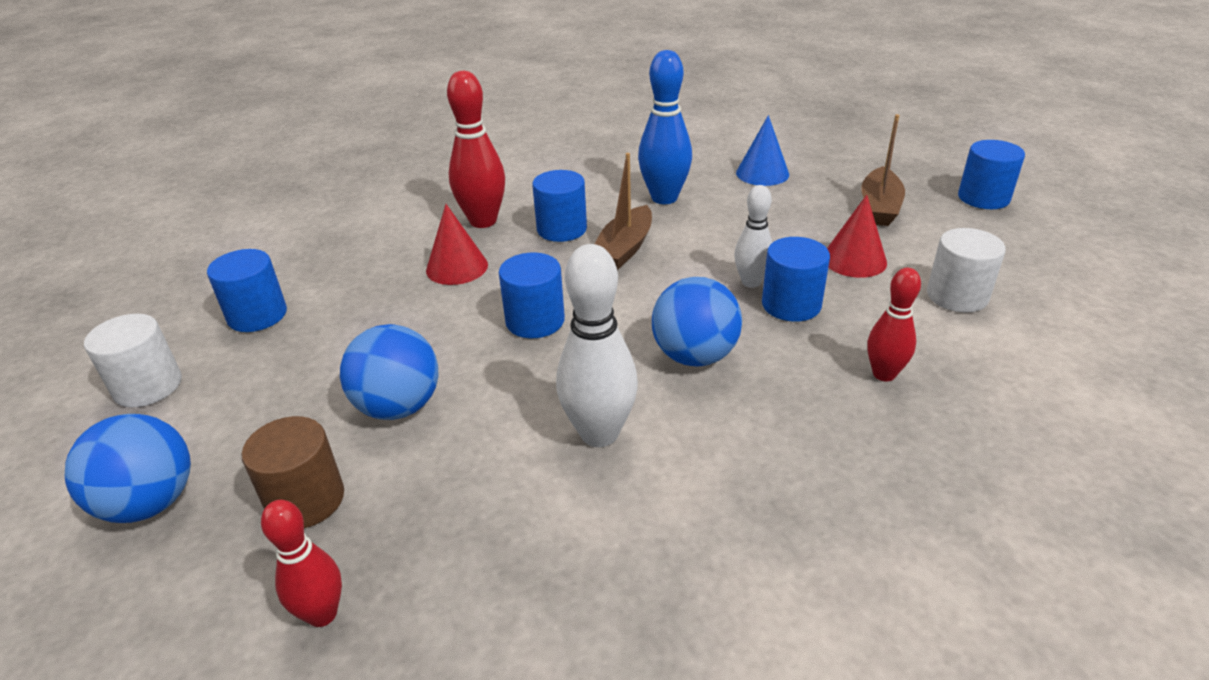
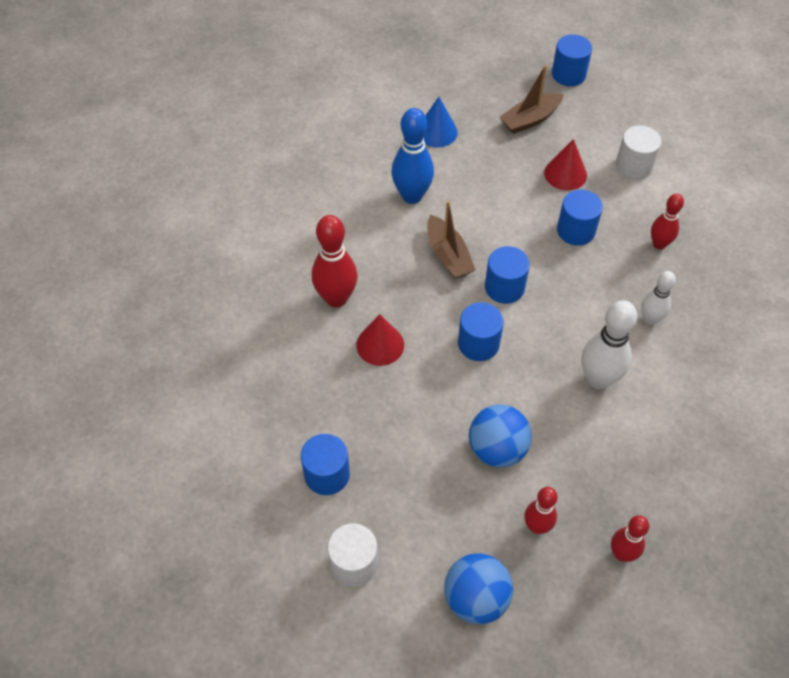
camera: 50 degrees left, 20 degrees up
(306, 500) = (537, 526): brown cylinder -> red bowling pin
(562, 229) = (392, 267): blue cylinder -> blue cylinder (504, 287)
(694, 356) = (577, 300): blue ball -> none
(751, 282) = (540, 229): white bowling pin -> white bowling pin (650, 319)
(879, 207) = (530, 119): brown boat -> brown boat turned 90 degrees clockwise

